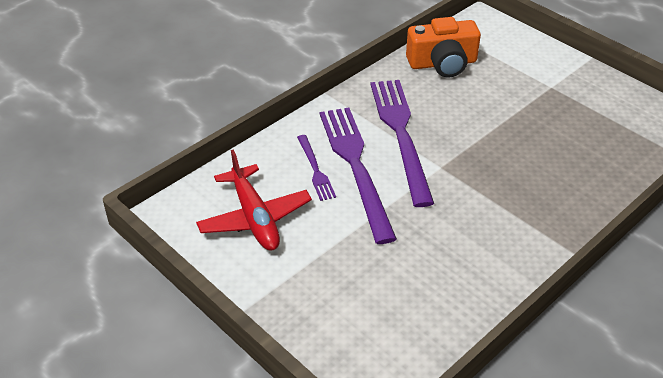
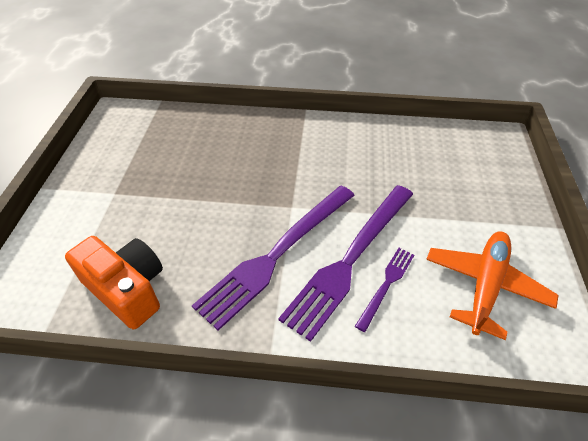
camera: 130 degrees left, 5 degrees up
(254, 218) = (485, 285): red plane -> orange plane

